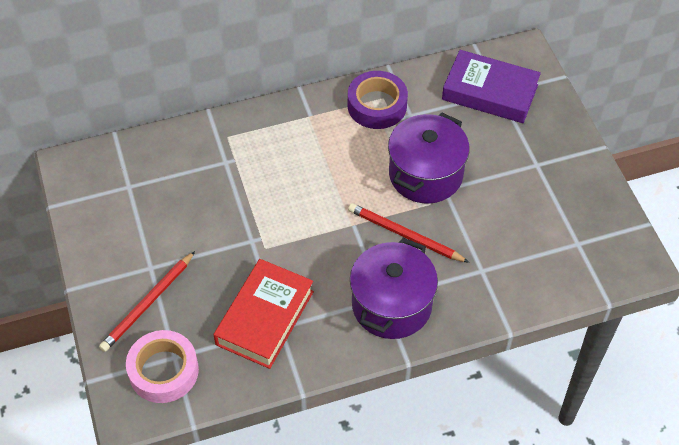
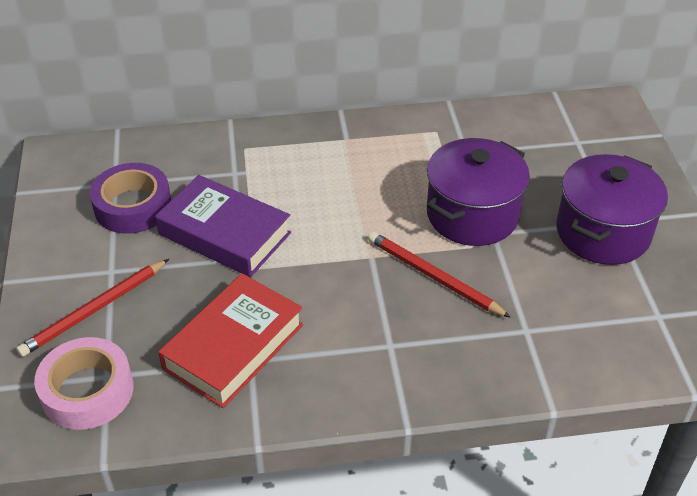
camera: 10 degrees right, 10 degrees down
(377, 105) = (427, 138): purple tape -> purple tape (133, 206)
(391, 305) = (400, 355): purple pot -> purple pot (602, 232)
(490, 92) = (566, 140): purple book -> purple book (224, 234)

